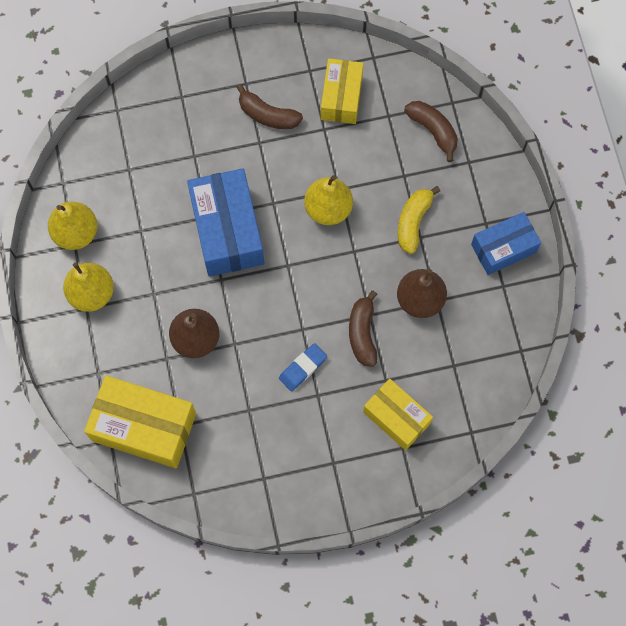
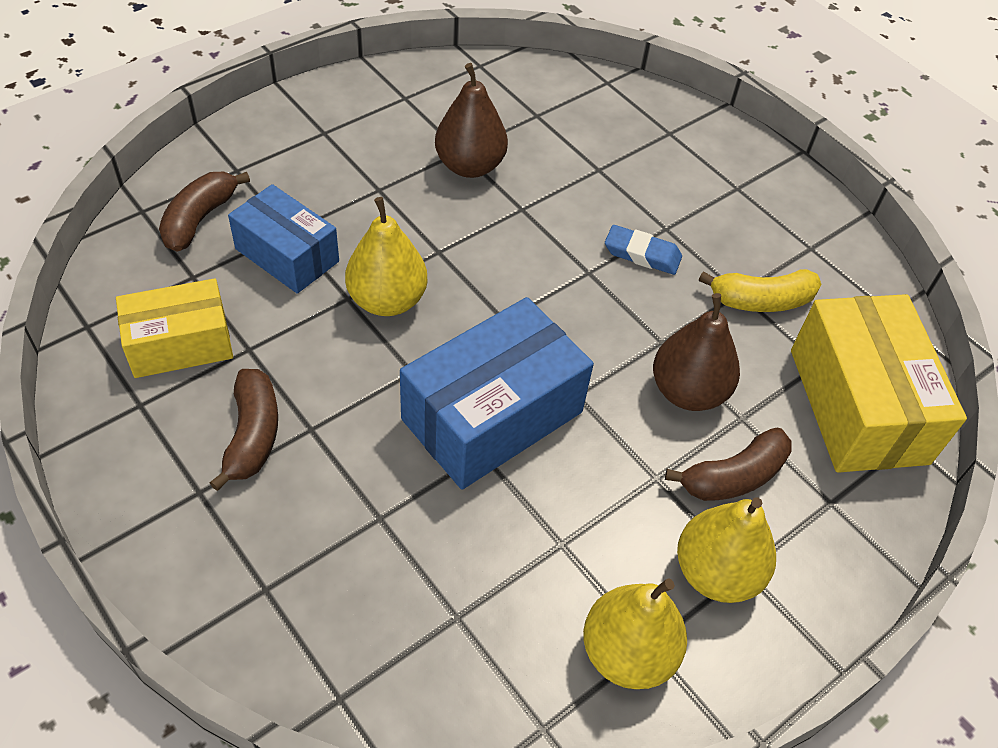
camera: 120 degrees left, 20 degrees down
(362, 333) = (552, 208): brown banana -> brown banana (733, 476)
(396, 417) = (638, 147): yellow box -> none
(413, 222) = (359, 202): yellow banana -> yellow banana (761, 301)
(503, 248) = (352, 108): blue box -> blue box (287, 255)

